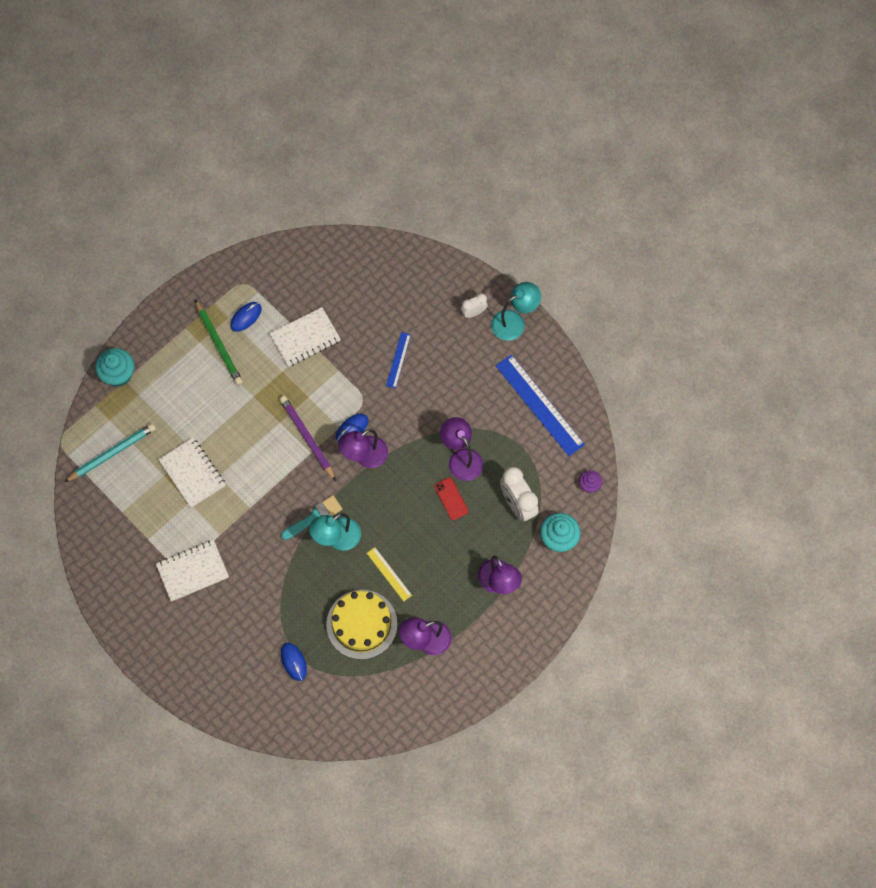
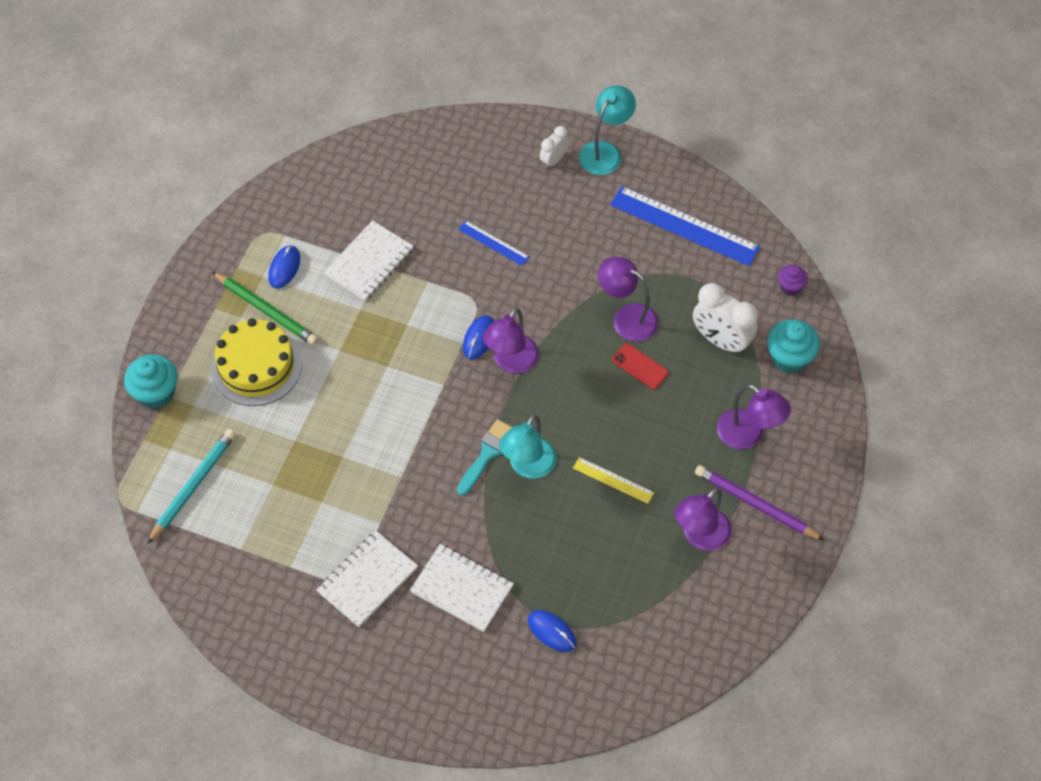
camera: 25 degrees left, 10 degrees down
(192, 473) = (308, 467): white notebook -> white notebook (462, 589)
(307, 438) = (430, 370): purple pencil -> purple pencil (755, 504)
(361, 624) = (612, 551): yellow cake -> yellow cake (256, 366)
(398, 360) = (493, 243): blue ruler -> blue ruler turned 45 degrees counterclockwise

